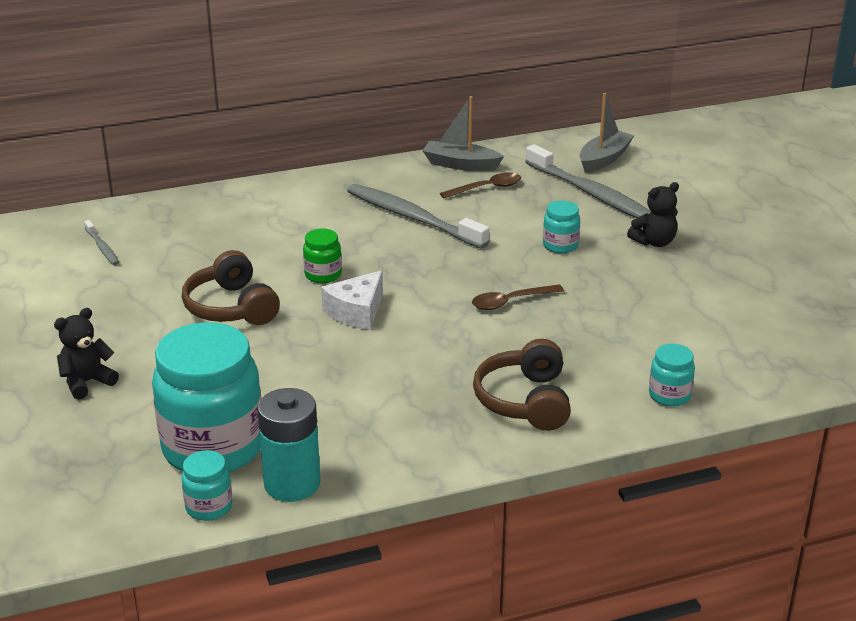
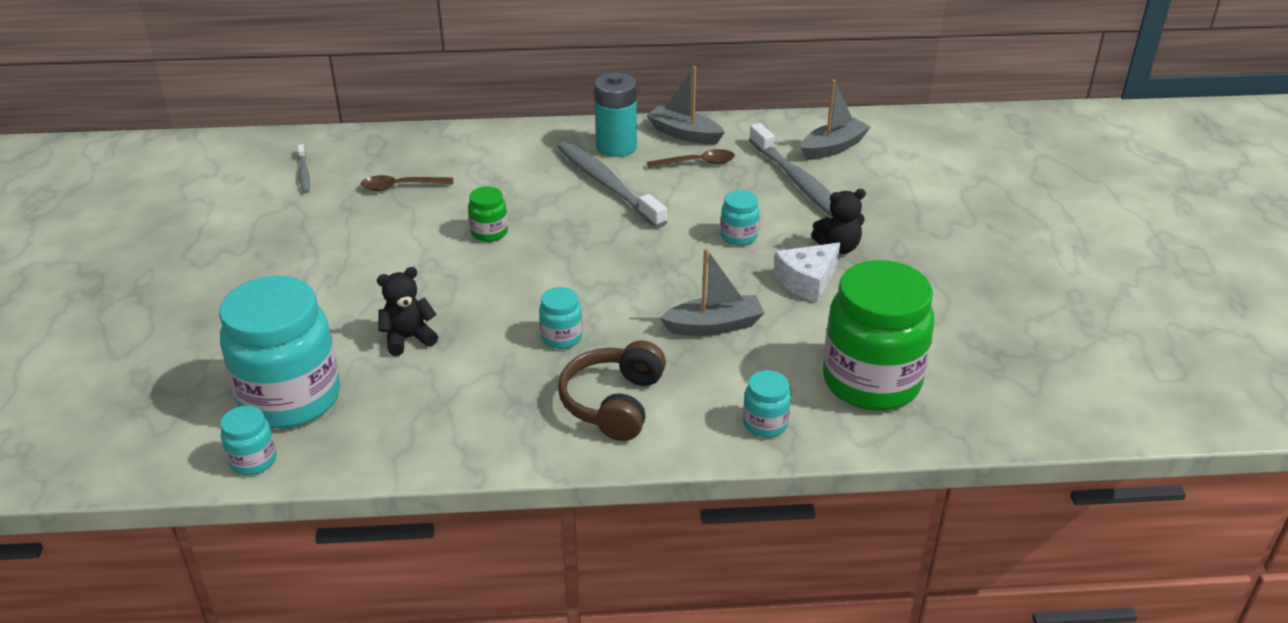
camera: 15 degrees right, 5 degrees up
(87, 382) = (216, 309): black teddy bear -> black teddy bear (408, 338)
(231, 307) = (386, 253): brown headphones -> none
(292, 484) = (342, 451): turquoise battery -> turquoise battery (616, 147)
(357, 312) = (500, 277): white cheese -> white cheese (807, 281)
(445, 354) = (561, 337): none -> turquoise jar
(511, 302) = (656, 291): brown spoon -> brown spoon (401, 186)
(579, 323) = (714, 326): none -> grey boat
(742, 347) = (871, 382): none -> green jar

